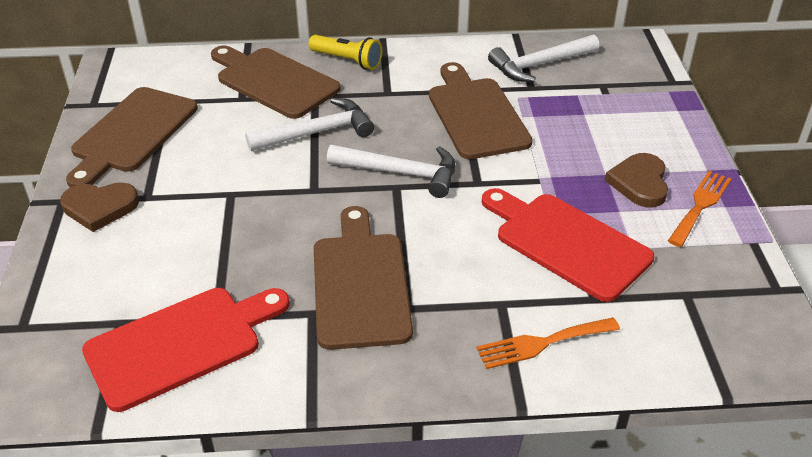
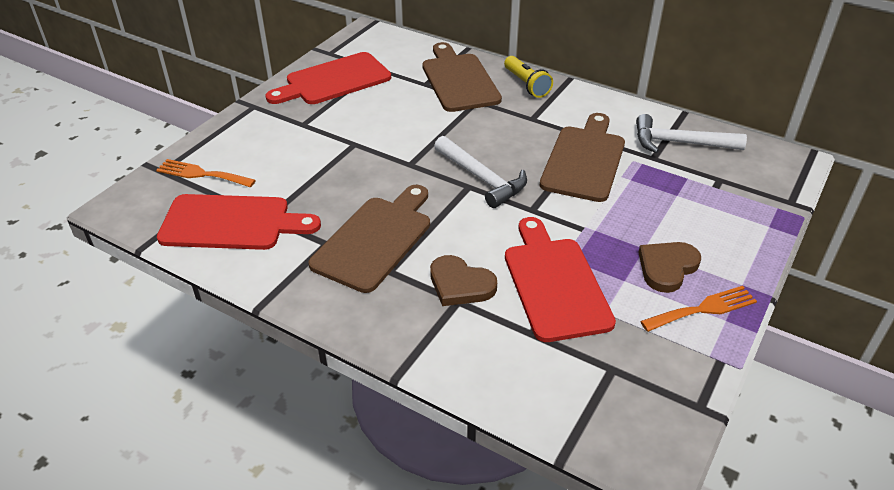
camera: 35 degrees right, 0 degrees up
(100, 207) = (270, 119): brown heart -> brown heart (460, 284)
(132, 133) = (334, 80): brown cutting board -> red cutting board
(317, 132) = (452, 126): white hammer -> none
(542, 343) = (457, 343): orange fork -> orange fork (202, 174)

